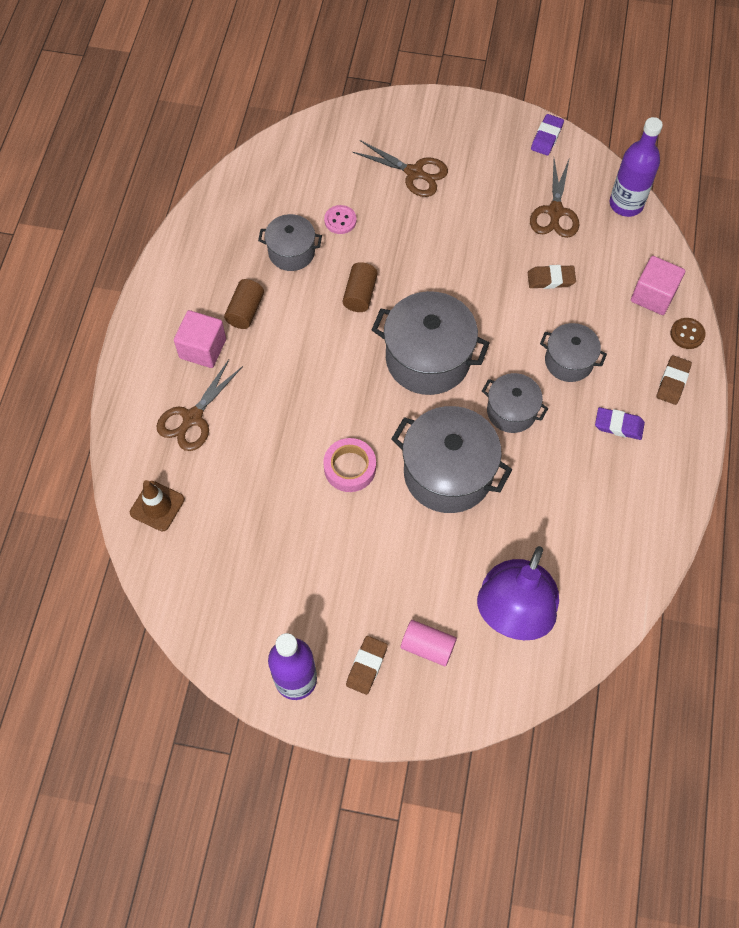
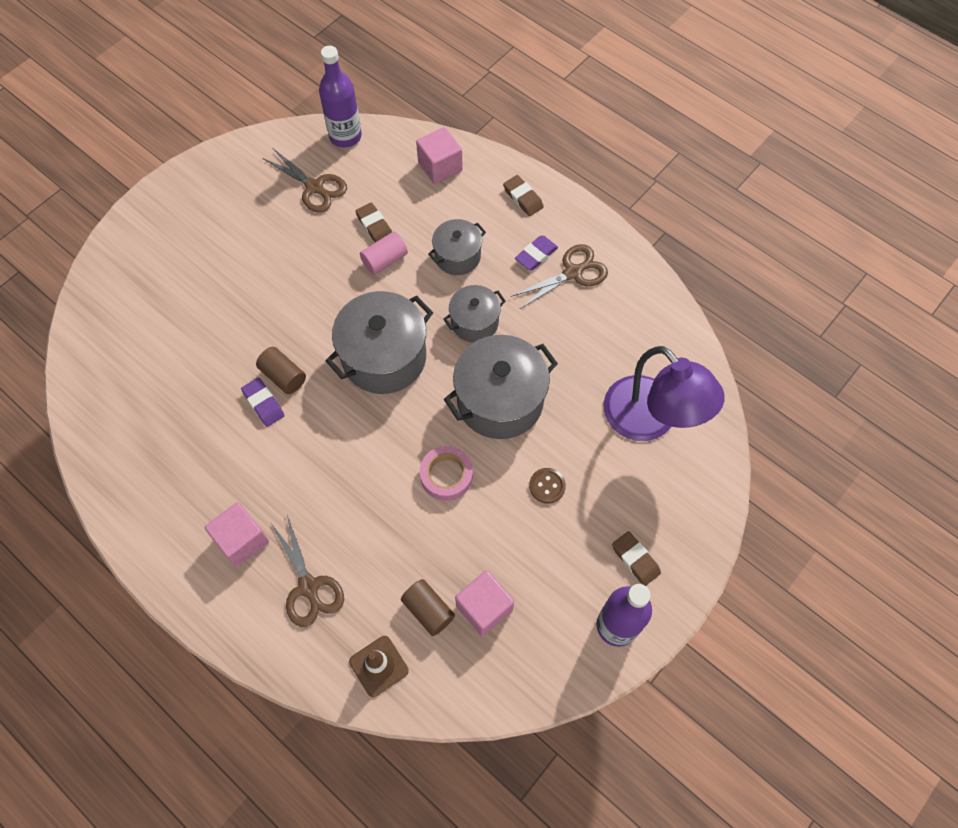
camera: 60 degrees left, 0 degrees up
(245, 311) = (230, 481): brown cylinder -> brown cylinder (428, 610)
(250, 561) = (484, 608): none -> pink cube
(291, 252) = (198, 409): grey pot -> none
(340, 220) = (196, 351): pink button -> none
(414, 173) = (195, 267): brown scissors -> brown scissors (573, 273)
(427, 646) = (644, 501): pink cylinder -> pink cylinder (385, 260)
(546, 137) = (239, 152): purple eraser -> purple eraser (263, 404)
(551, 279) = (374, 226): brown eraser -> brown eraser turned 60 degrees counterclockwise
(687, 334) = (489, 164): brown button -> brown button (547, 486)

